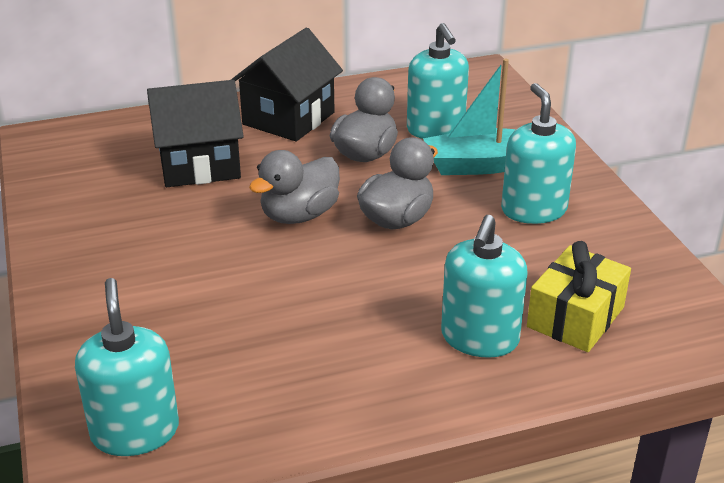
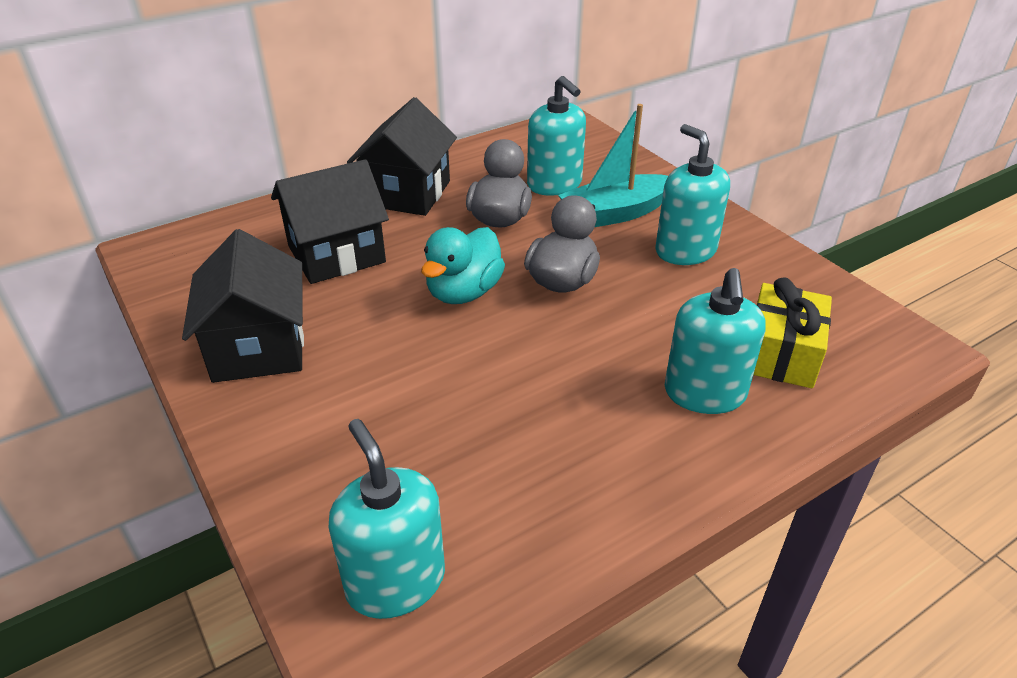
camera: 15 degrees left, 5 degrees up
(100, 233) = (258, 347): none -> black house
(299, 215) = (464, 292): grey duck -> turquoise duck

